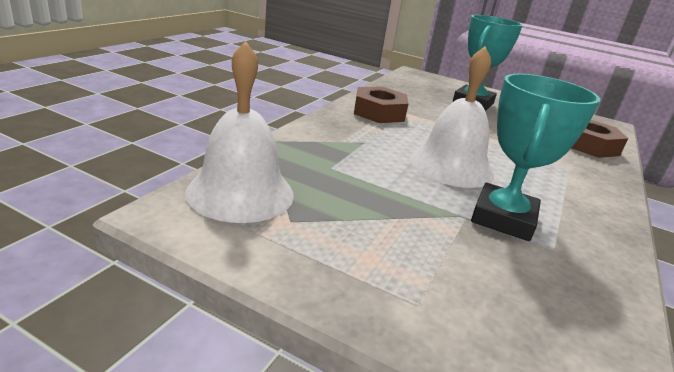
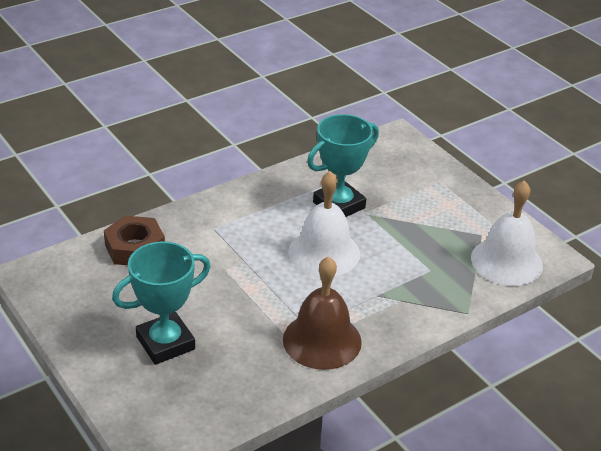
camera: 150 degrees left, 10 degrees up
(379, 112) = (322, 340): brown nut -> brown bell

